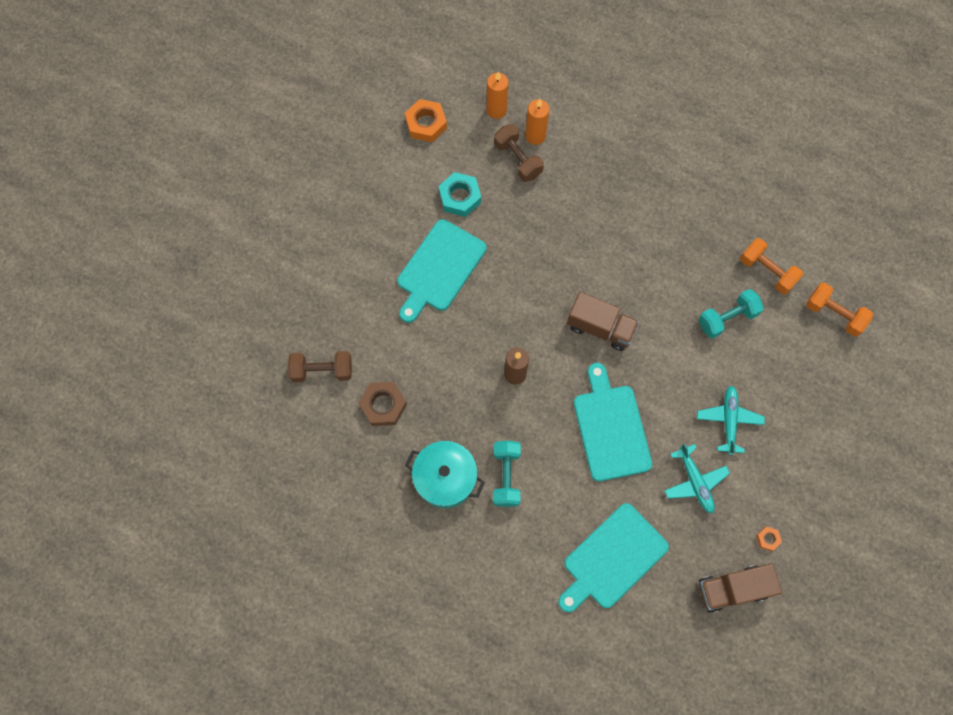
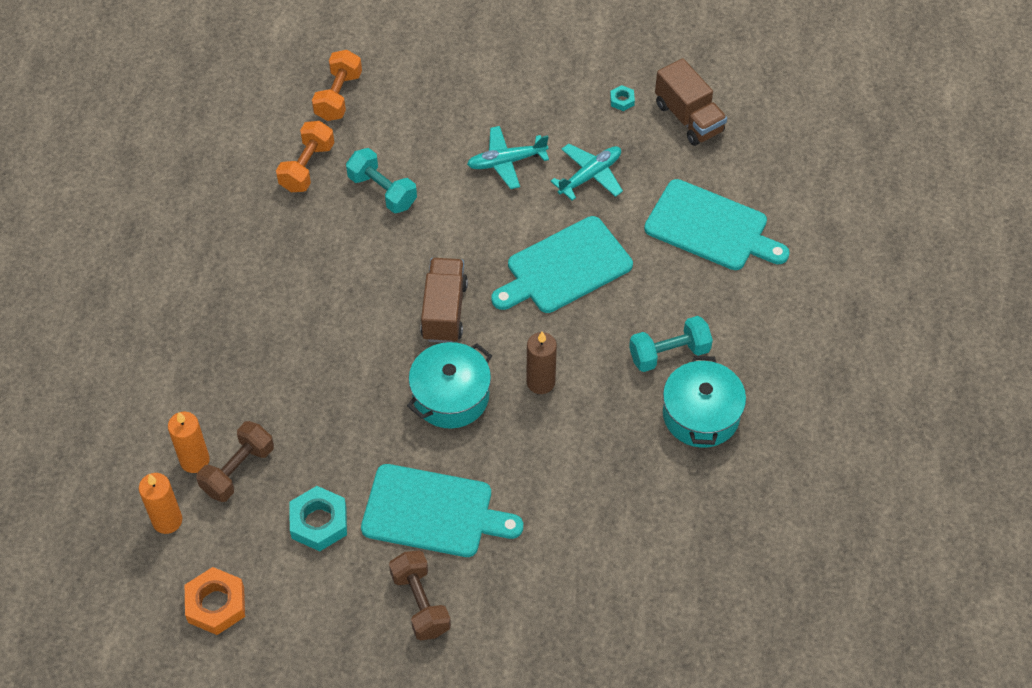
camera: 110 degrees left, 15 degrees down
(322, 370) = (630, 602): brown dumbbell -> brown dumbbell (420, 603)
(383, 405) = (643, 513): brown nut -> none
(526, 309) = (450, 396): none -> turquoise pot
(767, 539) = (622, 100): orange nut -> turquoise nut

